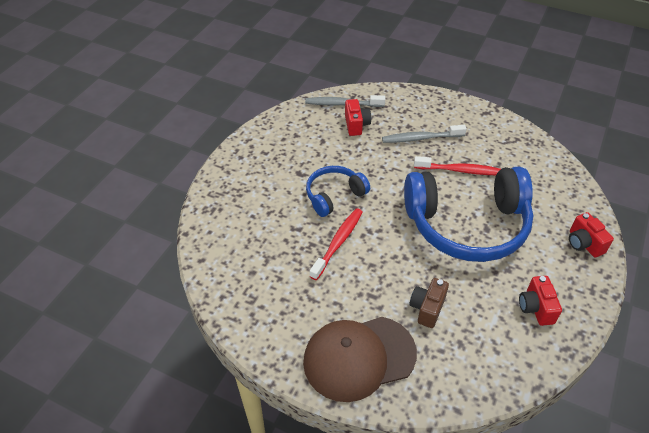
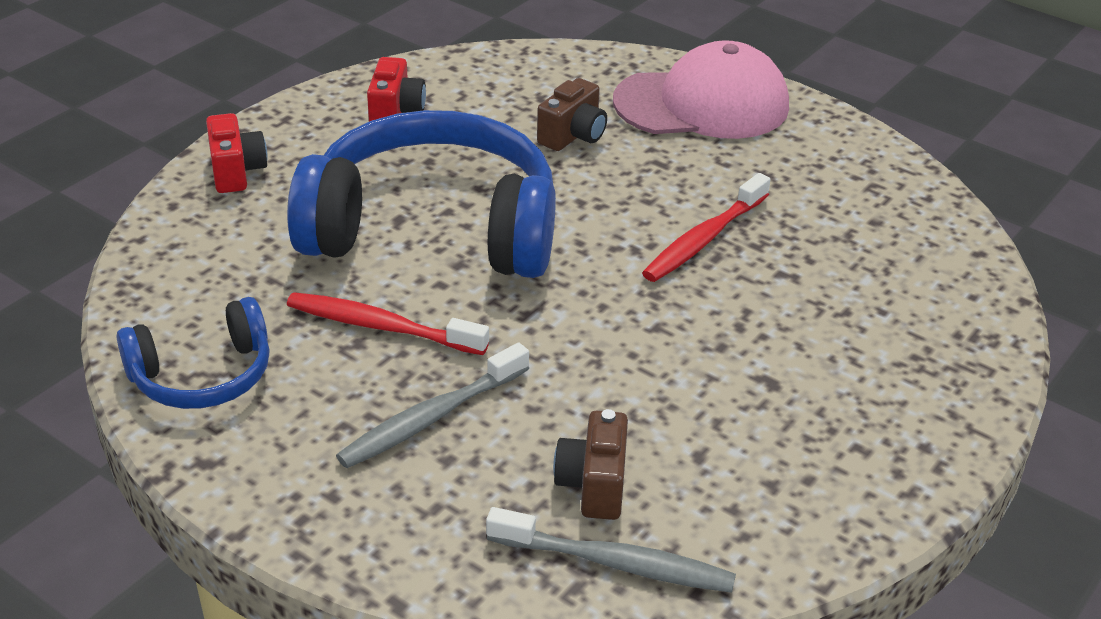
camera: 170 degrees left, 10 degrees down
(334, 195) = (694, 321): blue headphones -> blue headphones (203, 376)
(356, 125) = (593, 485): red camera -> brown camera
(359, 357) = (702, 104): brown cap -> pink cap
(421, 138) = (431, 417): grey toothbrush -> grey toothbrush turned 135 degrees clockwise

